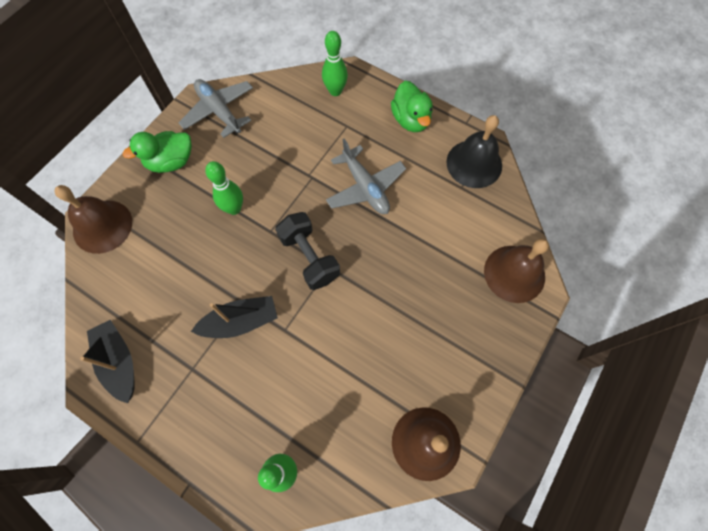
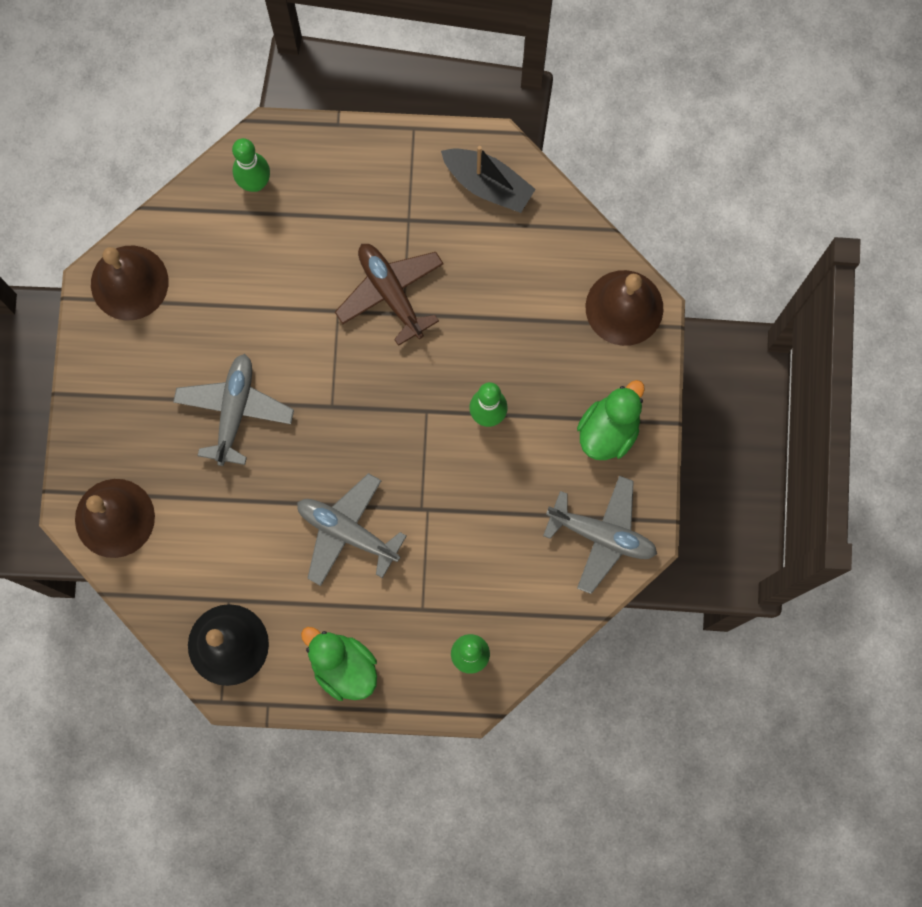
camera: 150 degrees right, 10 degrees up
(240, 321) = (391, 293): black boat -> brown plane
(309, 257) = (361, 405): black dumbbell -> none
(396, 300) = (234, 410): none -> grey plane

